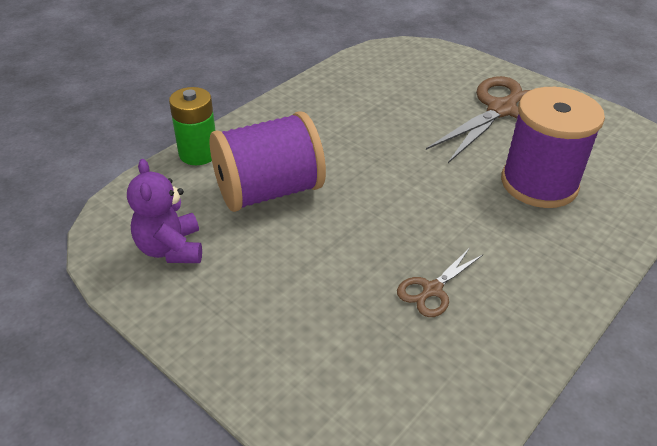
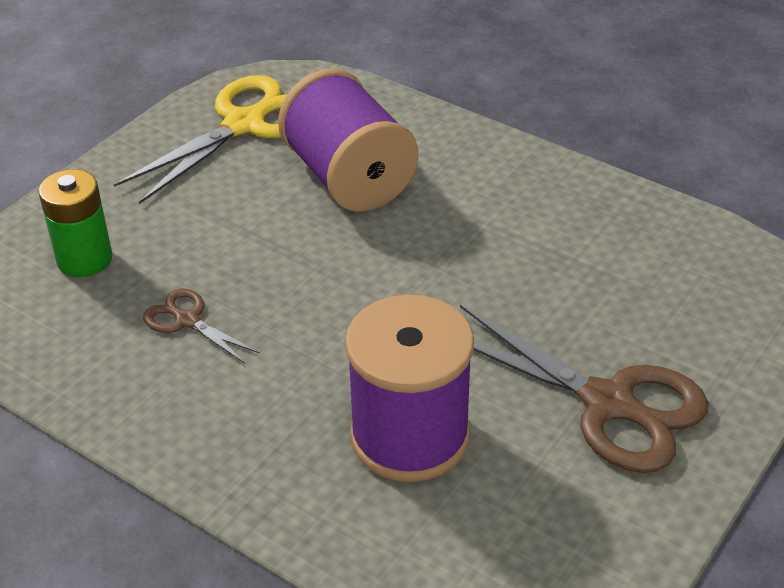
camera: 85 degrees right, 0 degrees up
(171, 249) = (244, 125): purple teddy bear -> yellow scissors
(198, 154) = (412, 115): green battery -> green battery (84, 259)

